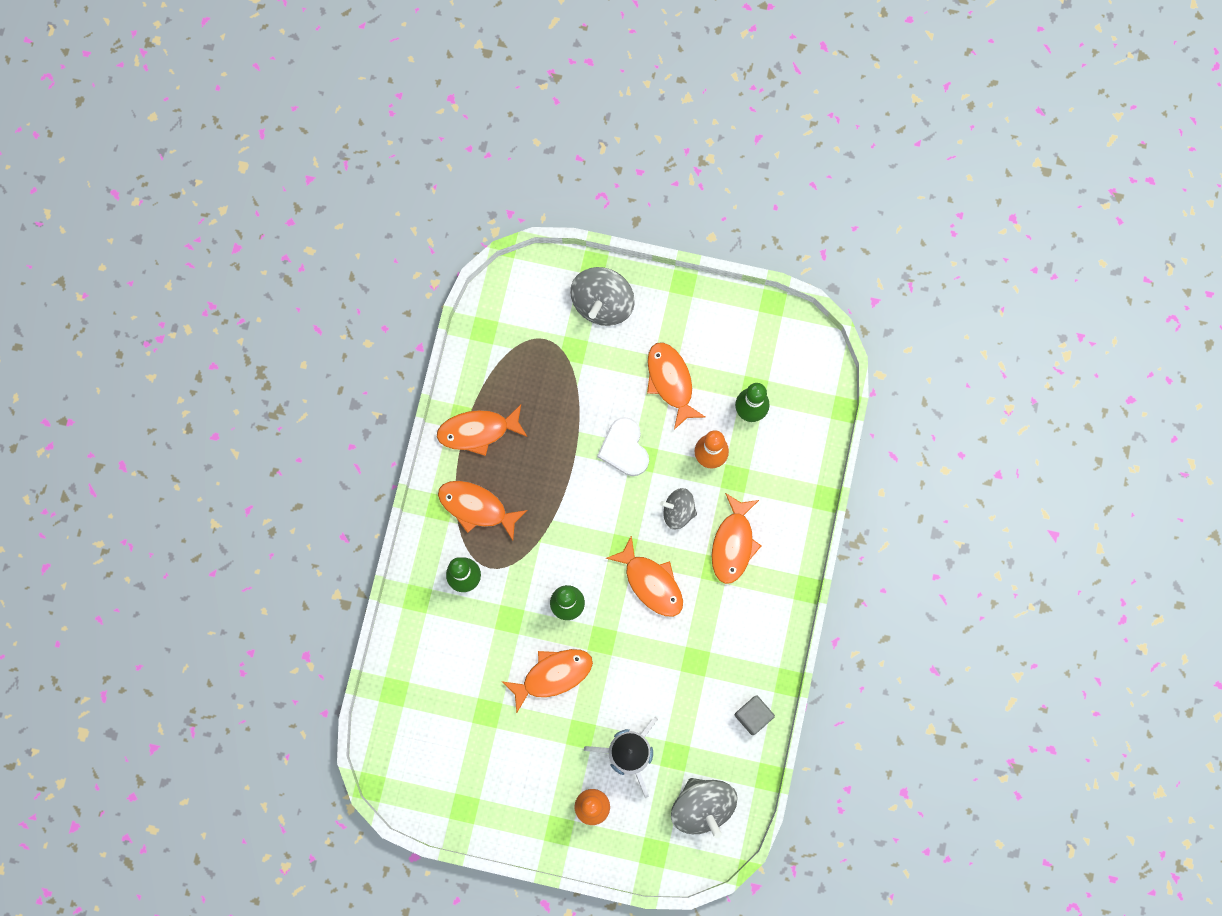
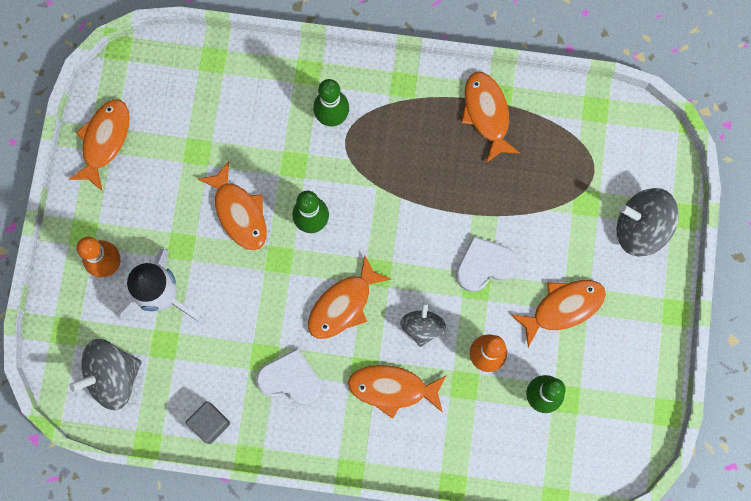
camera: 85 degrees right, 0 degrees up
(476, 507) = (406, 120): orange fish -> orange fish (104, 140)
(717, 638) = (290, 379): none -> white heart

